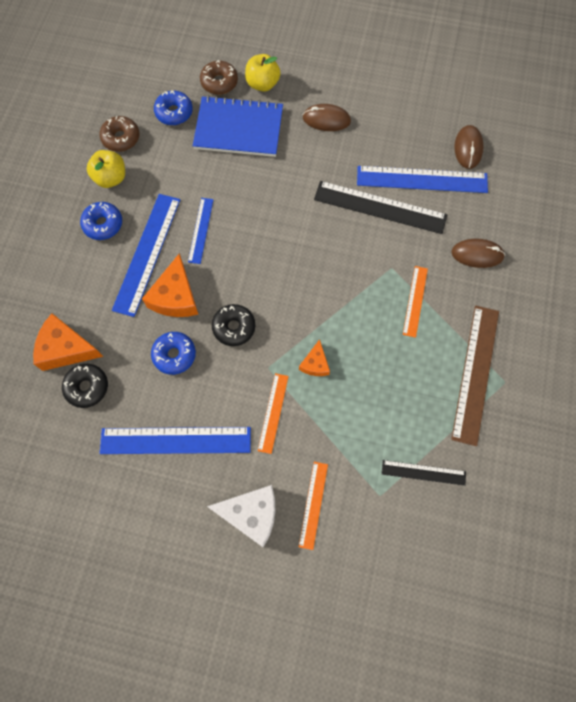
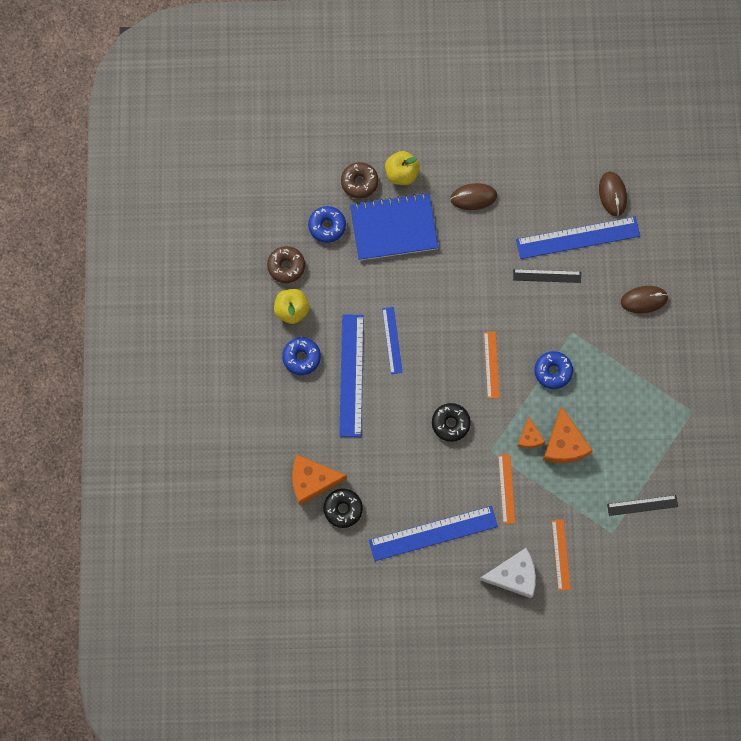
camera: 15 degrees left, 5 degrees up
(174, 355) = (407, 461): blue donut -> blue donut (553, 371)
(175, 297) = (390, 409): orange cheese -> orange cheese (564, 444)
(380, 207) = (547, 276): black ruler -> black ruler, size x0.55
(415, 301) = (600, 358): orange ruler -> orange ruler (491, 364)
(476, 373) = (666, 410): brown ruler -> none

